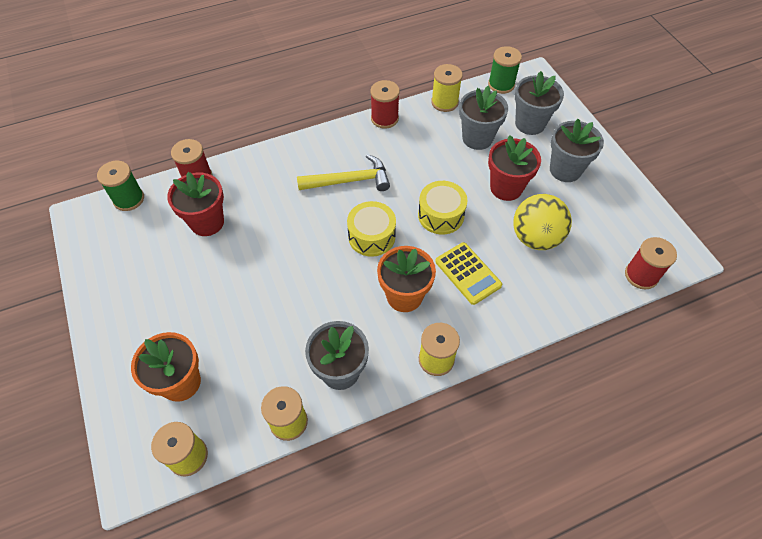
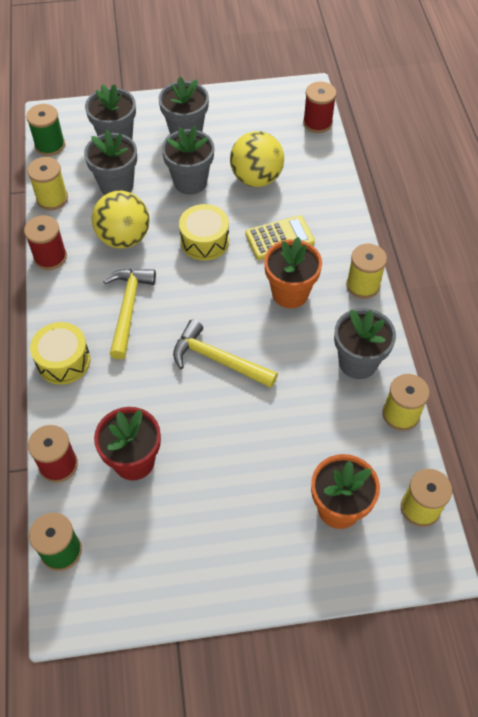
camera: 75 degrees left, 0 degrees up
(314, 255) = (218, 360): none -> yellow hammer
(371, 236) = (210, 304): yellow drum -> yellow drum (63, 361)
(422, 158) = (124, 238): none -> yellow ball
(506, 188) = (190, 182): red flower pot -> grey flower pot

